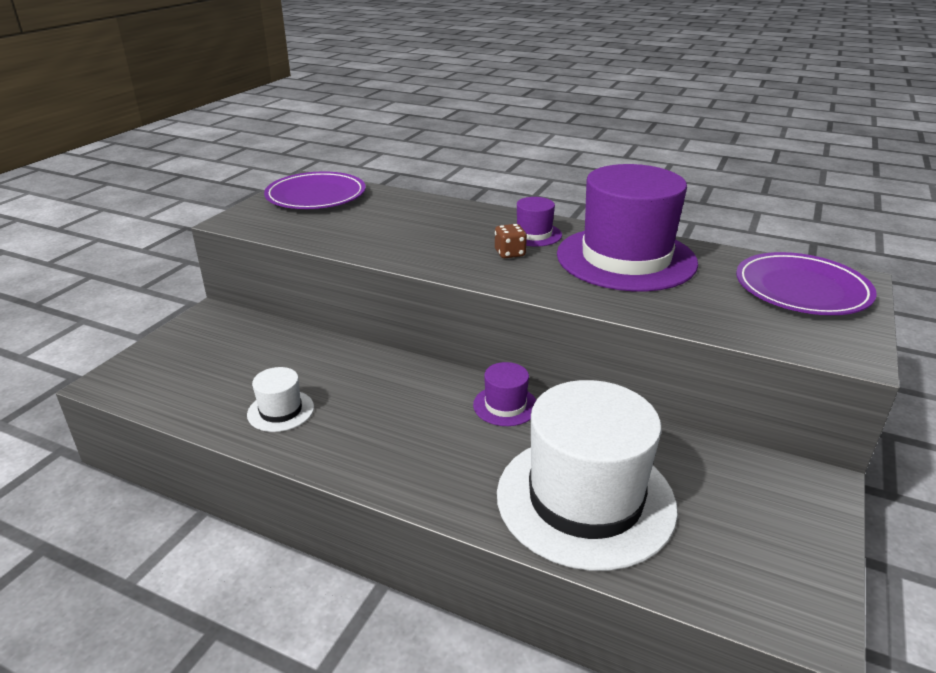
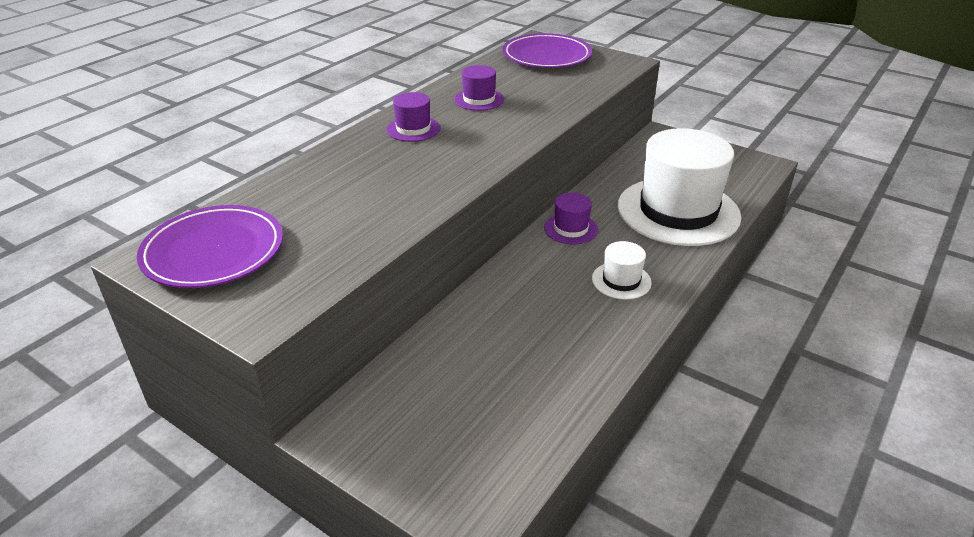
camera: 80 degrees left, 5 degrees up
(280, 411) = (560, 358): white hat -> white hat (621, 280)
(510, 253) = (448, 144): brown dice -> none
(626, 258) = (479, 99): purple hat -> purple hat, size x0.43

